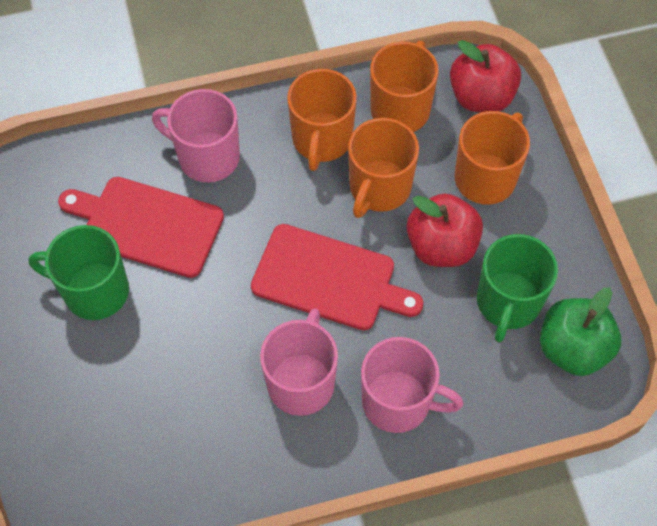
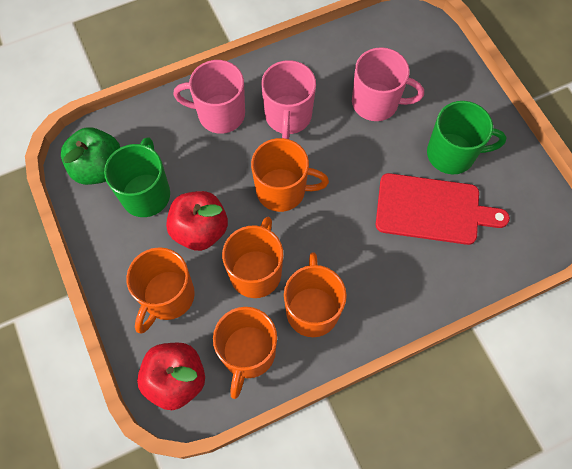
camera: 170 degrees right, 5 degrees up
(206, 157) = (405, 276): pink mug -> pink mug (376, 103)
(329, 279) = (282, 190): red cutting board -> orange mug

